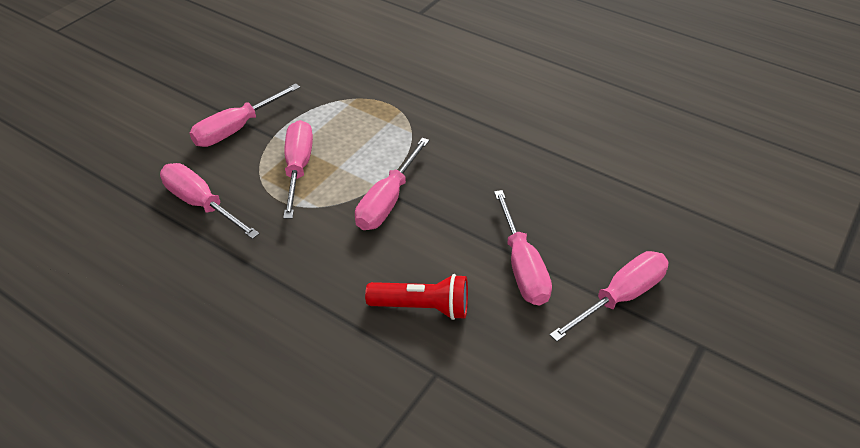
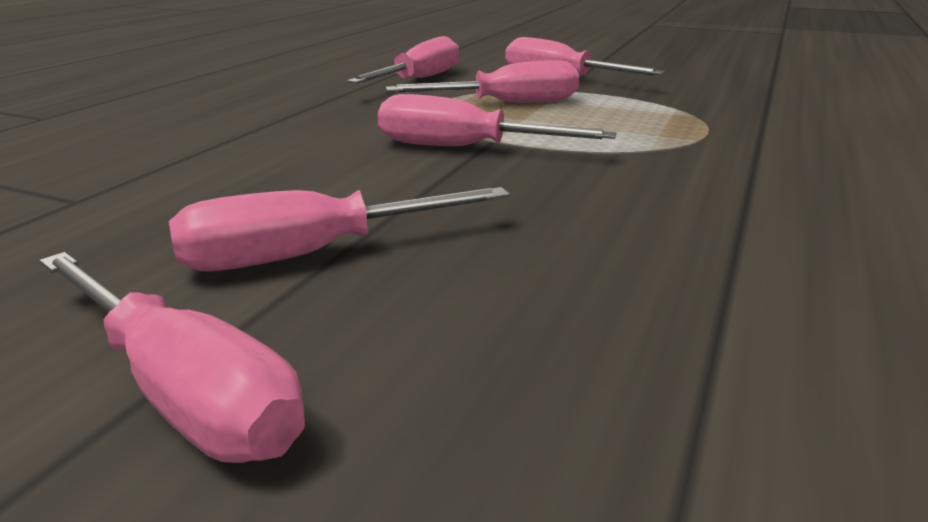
camera: 80 degrees right, 20 degrees down
(422, 307) = (223, 183): red flashlight -> none

